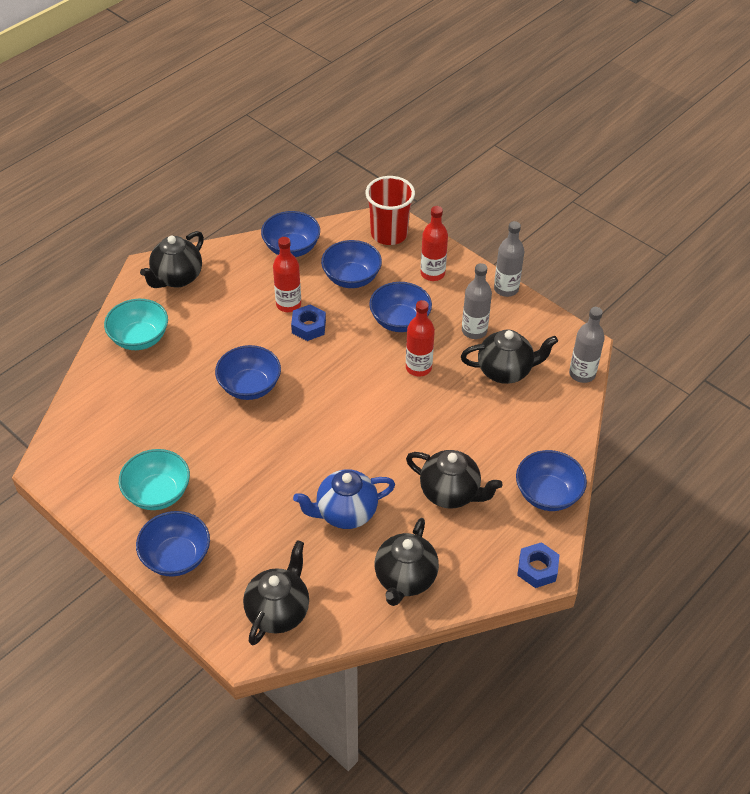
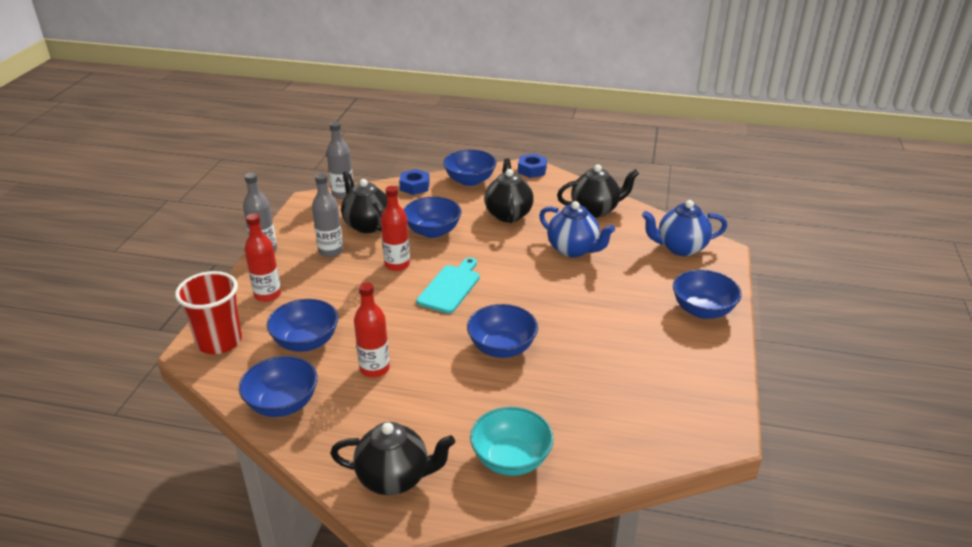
camera: 120 degrees left, 15 degrees down
(158, 493) = (665, 348): turquoise bowl -> none
(278, 611) = (680, 248): black teapot -> blue teapot
(308, 327) = (396, 342): blue nut -> blue nut (414, 186)
(356, 389) = (450, 287): none -> turquoise cutting board
(400, 321) = (347, 292): blue bowl -> blue bowl (433, 231)

